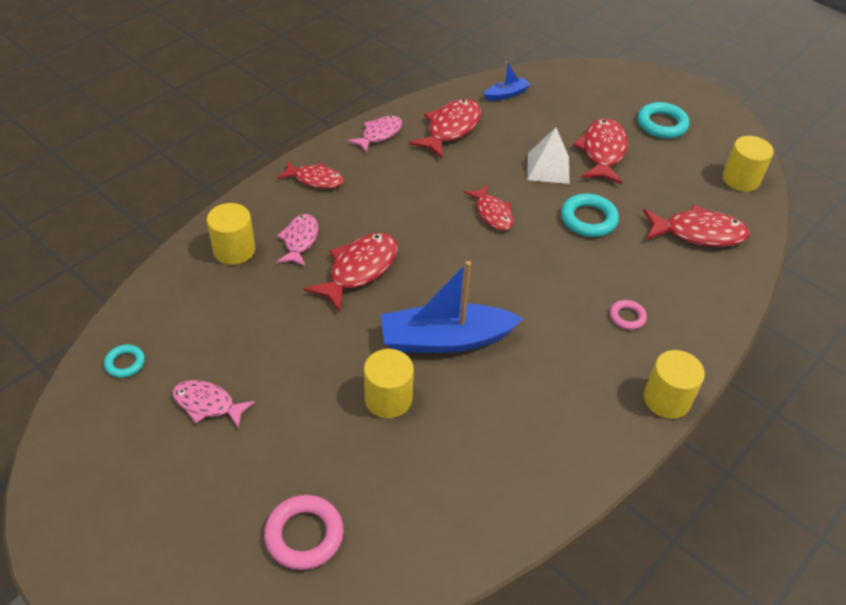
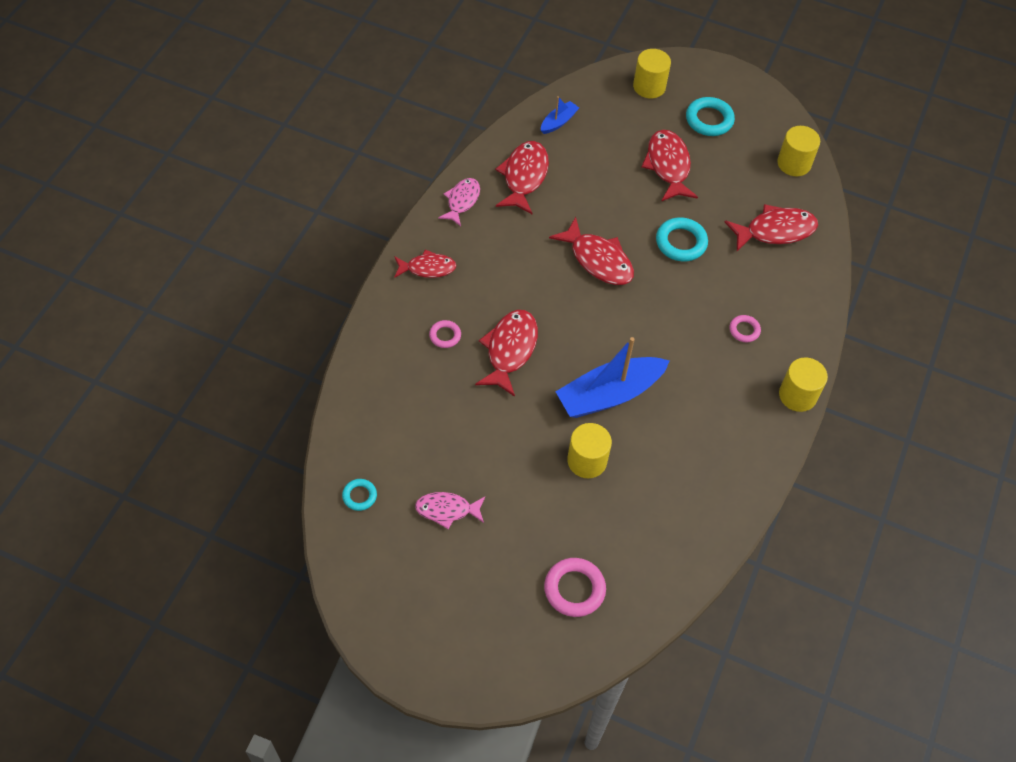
camera: 20 degrees left, 10 degrees up
(234, 250) = (393, 362): yellow cylinder -> yellow cylinder (649, 86)
(300, 240) = (445, 336): pink fish -> pink ring
(492, 213) = (598, 260): red fish -> red fish, size x1.53
(548, 168) = (627, 197): white pyramid -> none

